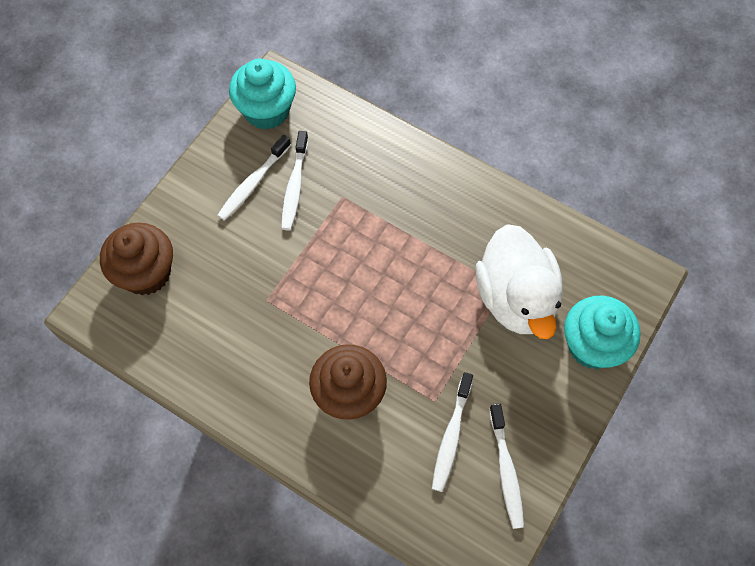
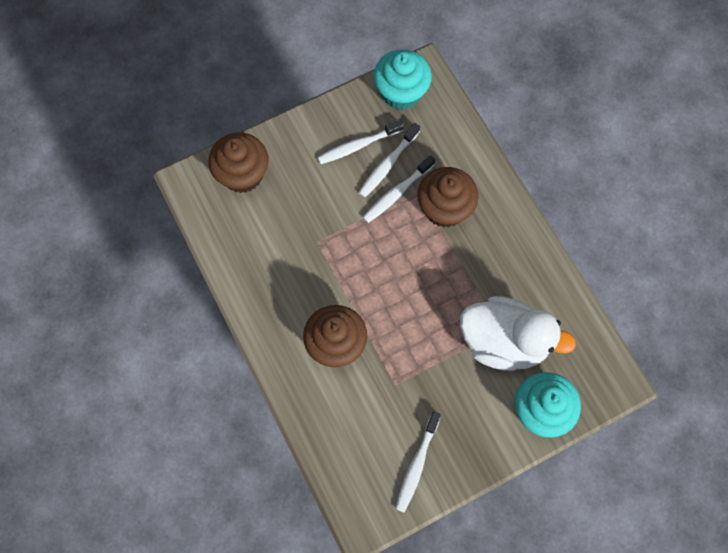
camera: 30 degrees right, 5 degrees up
(378, 200) = (444, 209): none -> brown cupcake
(451, 436) = (391, 417): white toothbrush -> white toothbrush (396, 193)
(515, 298) = (504, 342): white duck -> white duck turned 90 degrees counterclockwise

